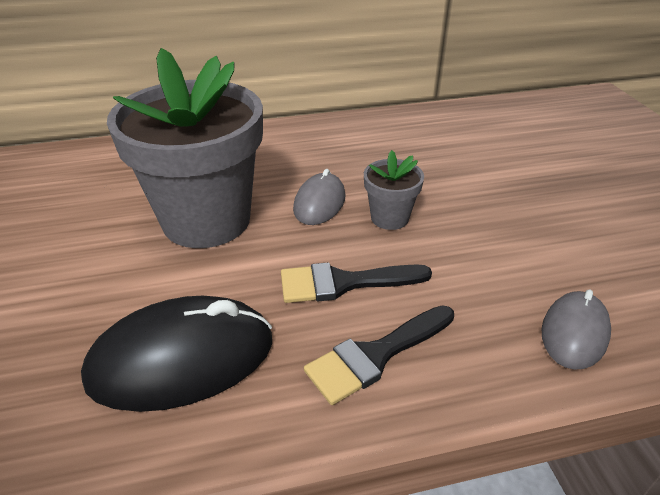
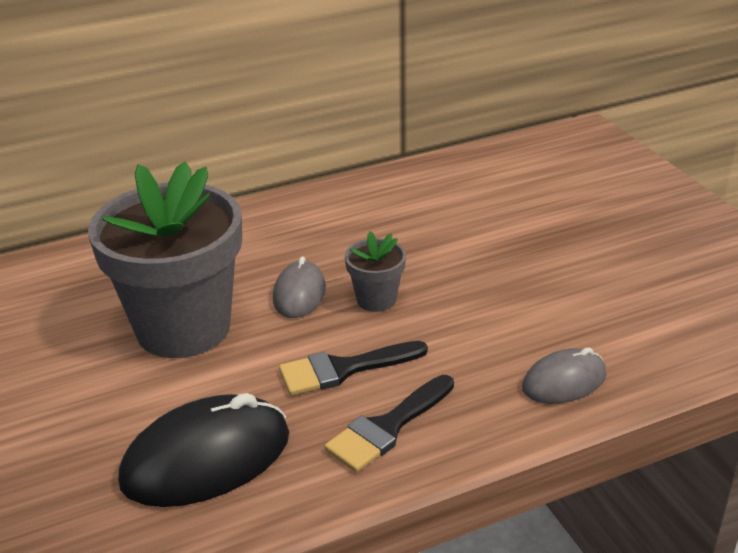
camera: 10 degrees left, 5 degrees down
(574, 333) = (564, 381): grey mouse -> grey mouse turned 45 degrees clockwise

